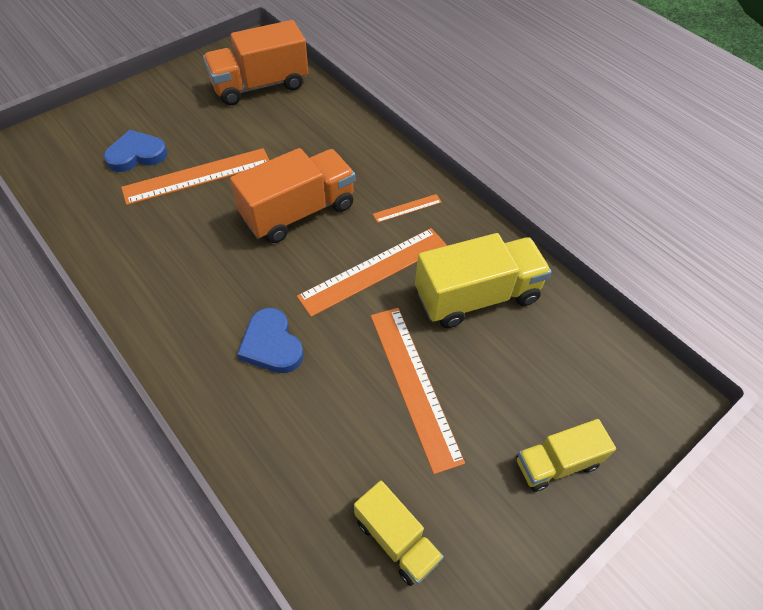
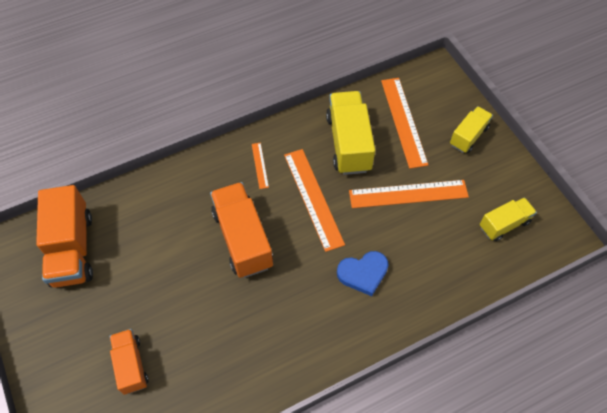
camera: 75 degrees left, 5 degrees up
(137, 155) = (131, 365): blue heart -> orange truck
(198, 176) = (177, 312): orange ruler -> orange ruler (404, 121)
(556, 463) = (468, 136): yellow truck -> yellow truck turned 135 degrees counterclockwise

